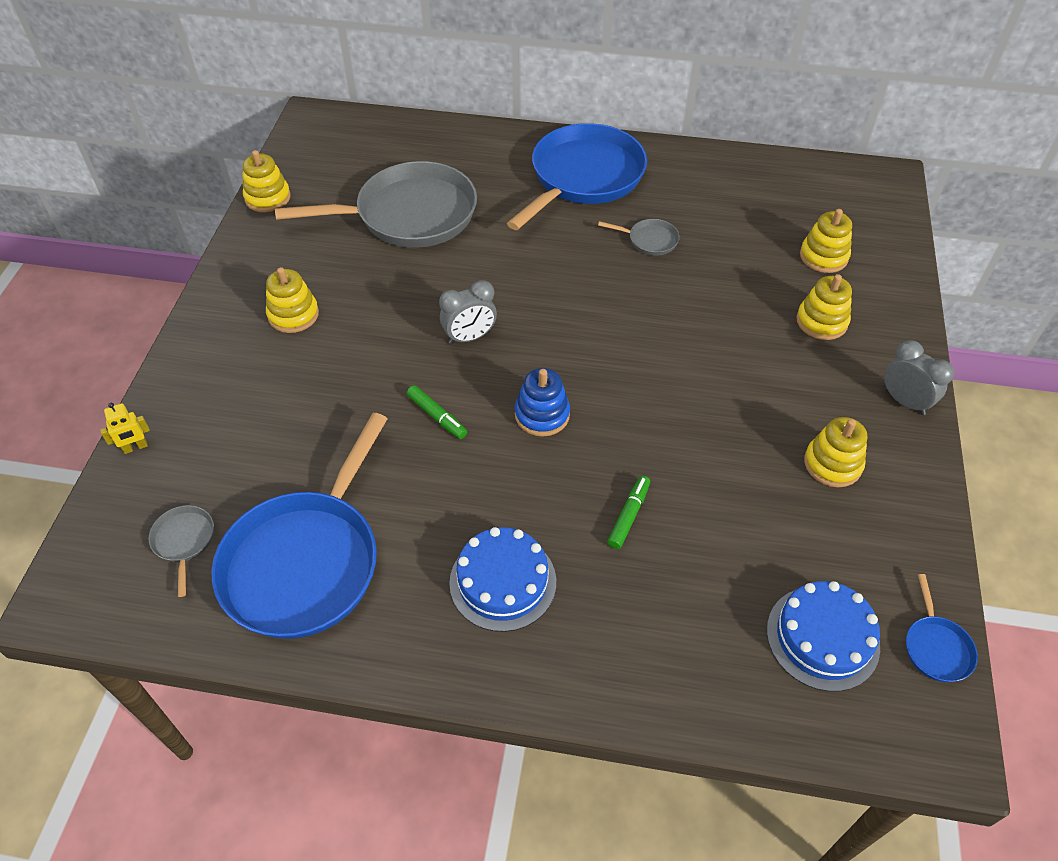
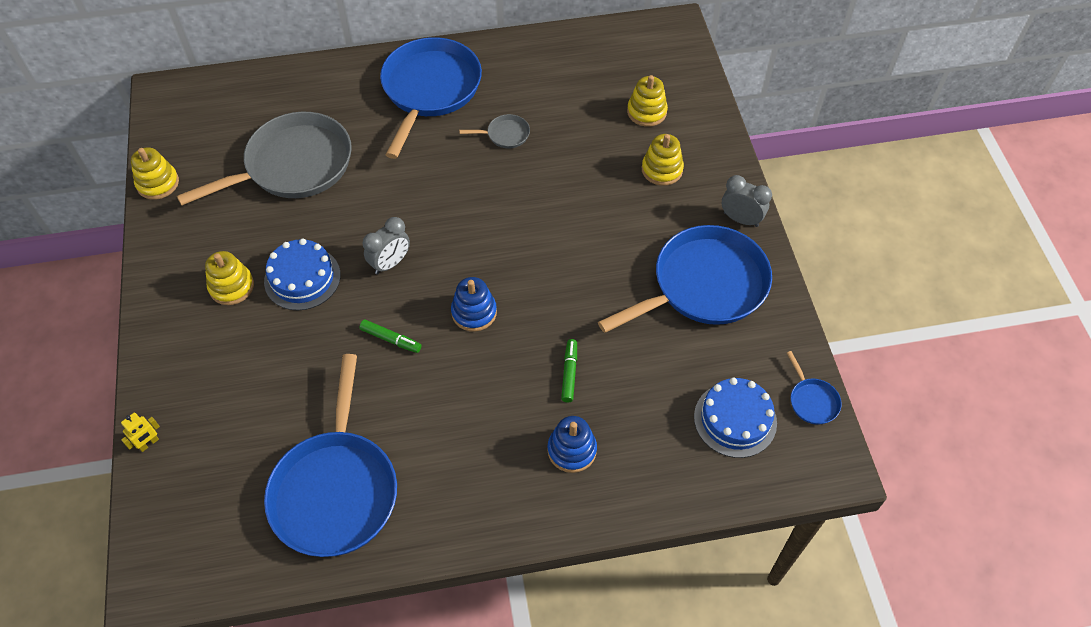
camera: 20 degrees left, 5 degrees up
(184, 541) = (229, 506): grey pan -> none
(503, 582) = (494, 455): blue cake -> blue cake (302, 278)
(598, 607) = (572, 450): none -> blue stacking toy
(832, 464) = (704, 285): yellow stacking toy -> blue pan

